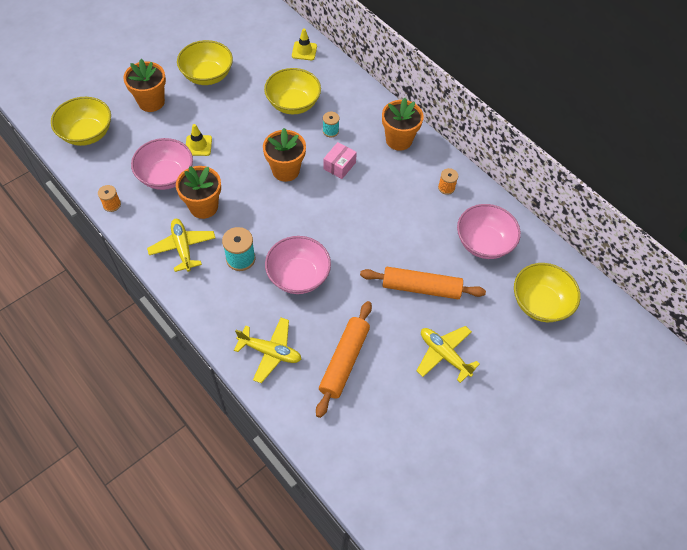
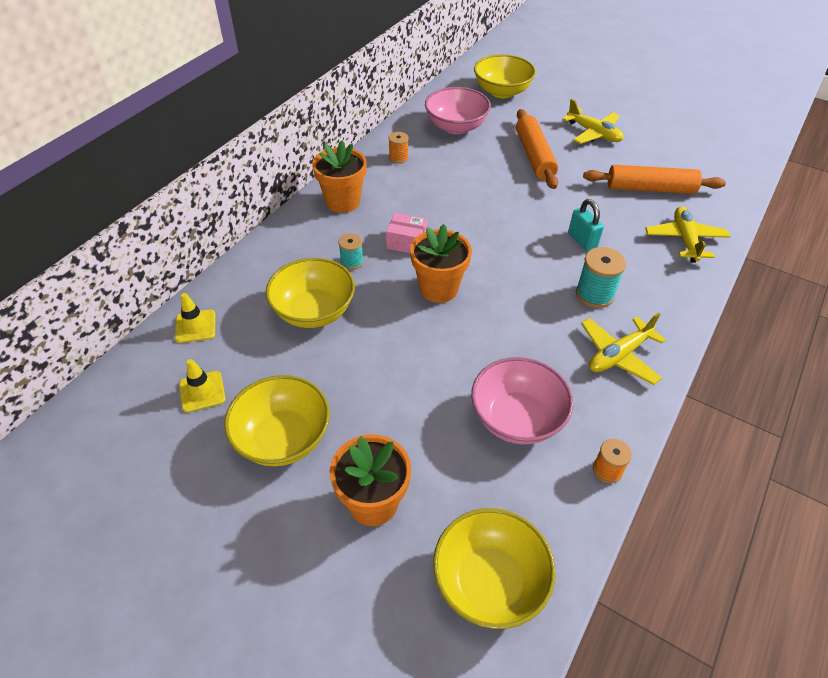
camera: 105 degrees left, 10 degrees down
(198, 145) = (440, 398): yellow traffic cone -> yellow traffic cone (202, 391)
(203, 207) = (543, 355): orange flower pot -> none
(298, 276) = (582, 241): pink bowl -> turquoise padlock
(444, 355) = (593, 133): yellow plane -> yellow plane turned 75 degrees counterclockwise

